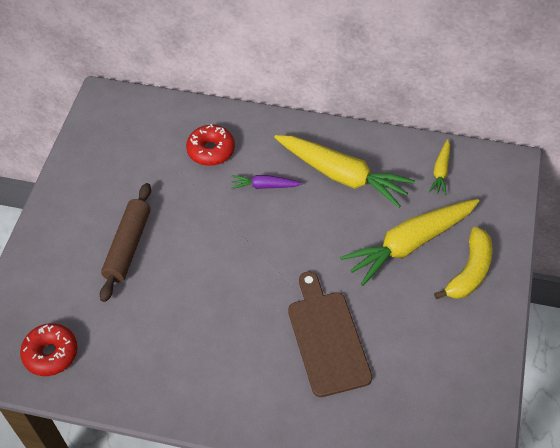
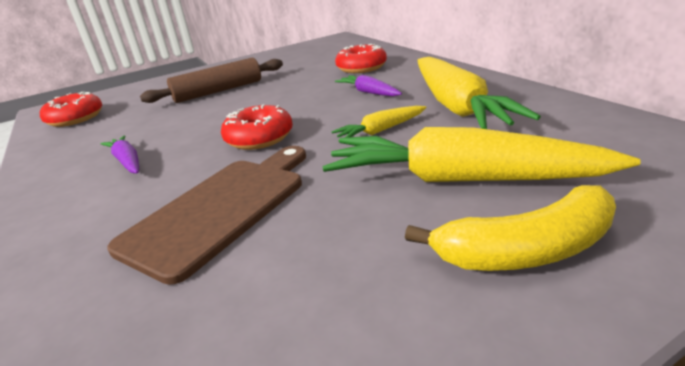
camera: 50 degrees right, 25 degrees down
(205, 353) = (127, 161): none -> purple carrot
(260, 278) = (259, 138): none -> red donut
(441, 171) = (605, 137): yellow carrot -> yellow carrot (380, 130)

